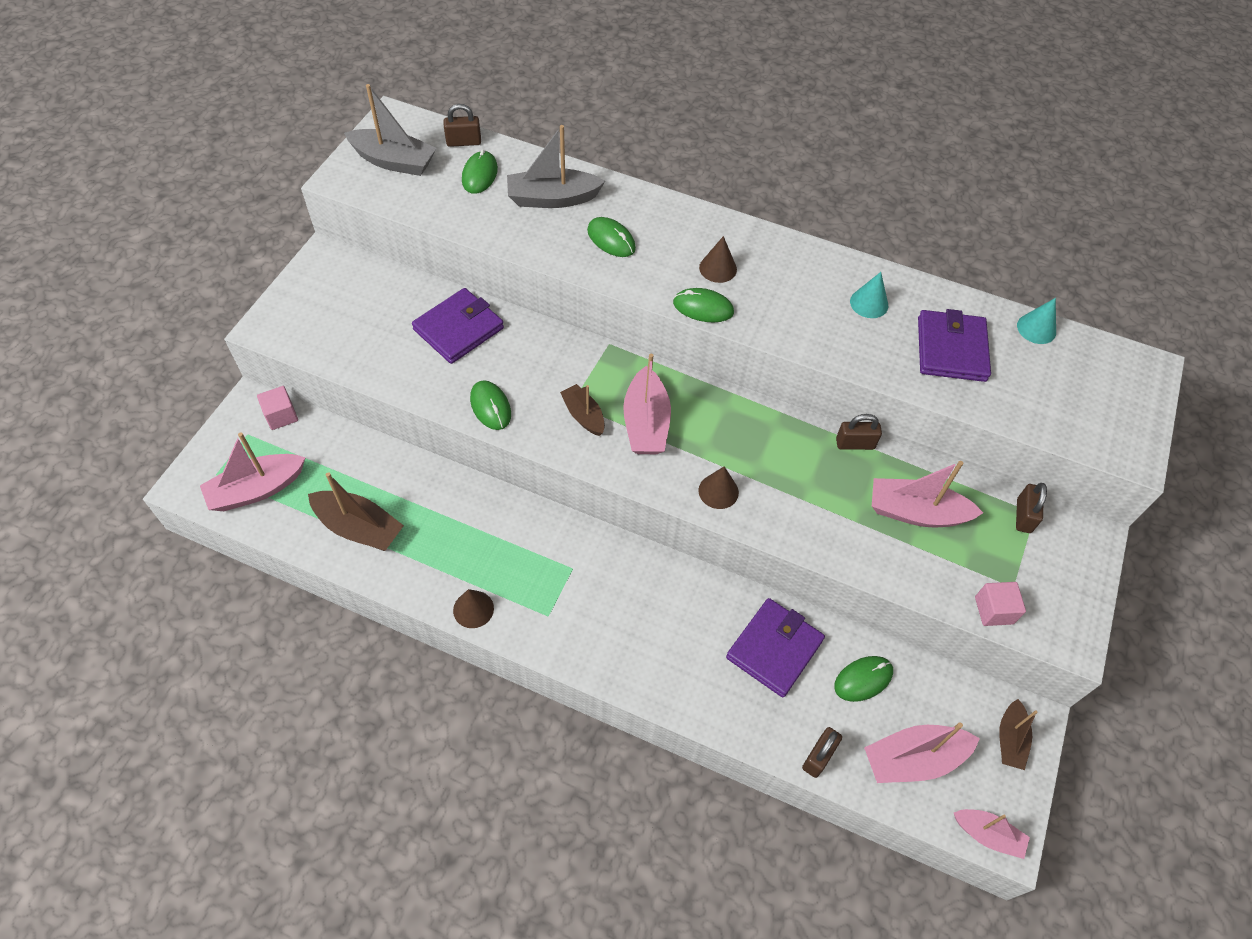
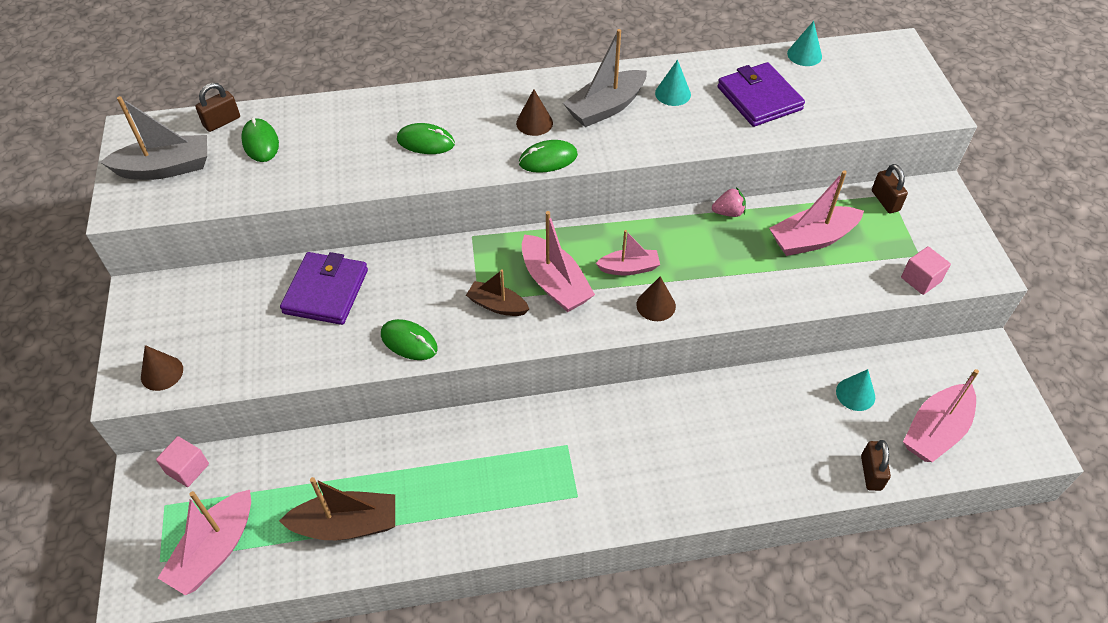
camera: 30 degrees left, 5 degrees down
(473, 609) = (508, 531): brown cone -> brown cone (162, 373)
(552, 198) = (345, 132): grey boat -> grey boat (605, 108)
(774, 649) = (775, 411): purple wallet -> none
(855, 444) = (728, 212): brown padlock -> pink strawberry
(863, 679) = (855, 394): green mouse -> turquoise cone
(987, 835) = (1025, 453): pink boat -> pink boat (629, 268)
(1010, 739) = (985, 374): brown boat -> none

